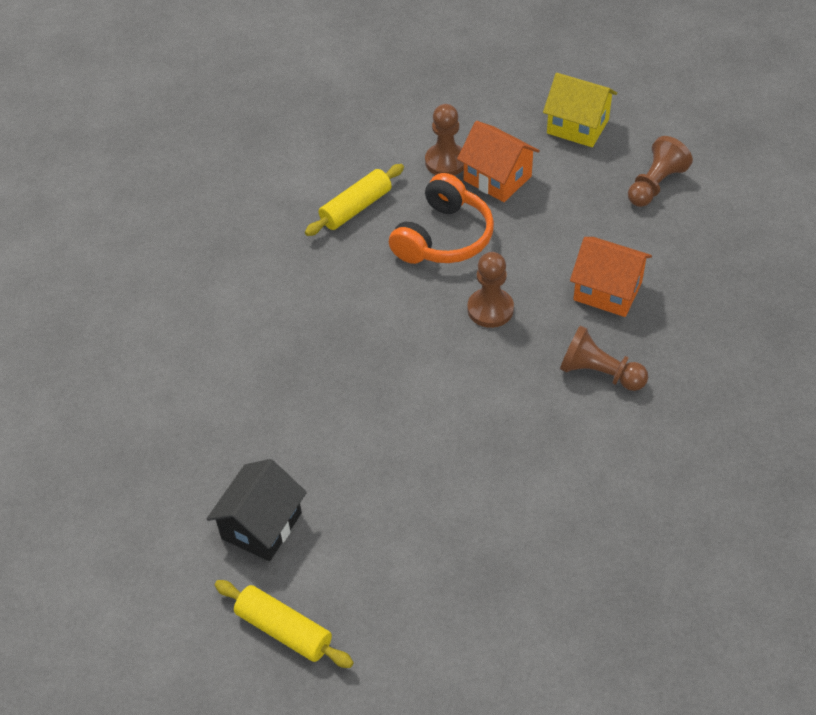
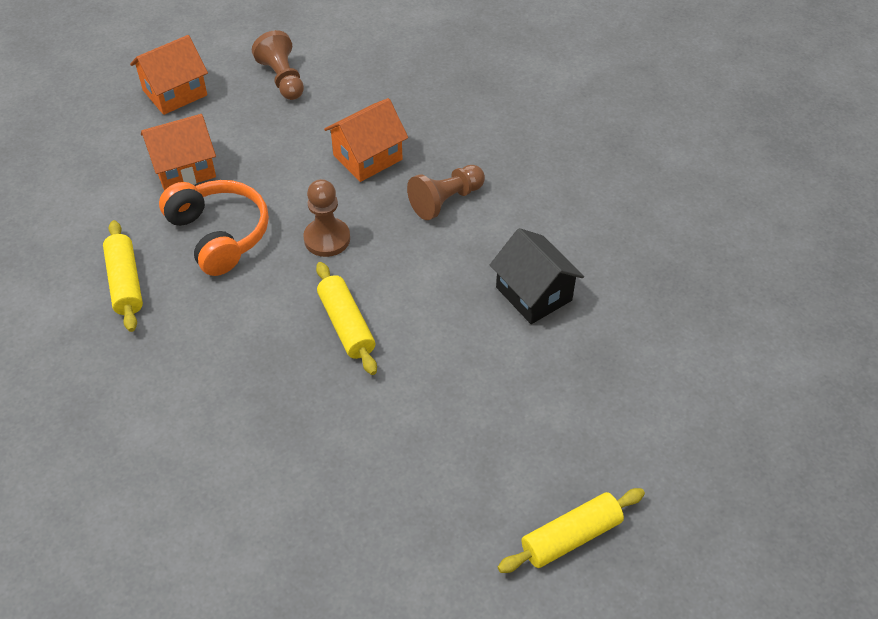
camera: 65 degrees left, 0 degrees up
(261, 526) = (447, 511): black house -> black house (534, 294)
(406, 368) = (346, 325): none -> yellow rolling pin
(446, 162) = (131, 194): brown pawn -> none
(577, 126) = (175, 93): yellow house -> orange house

